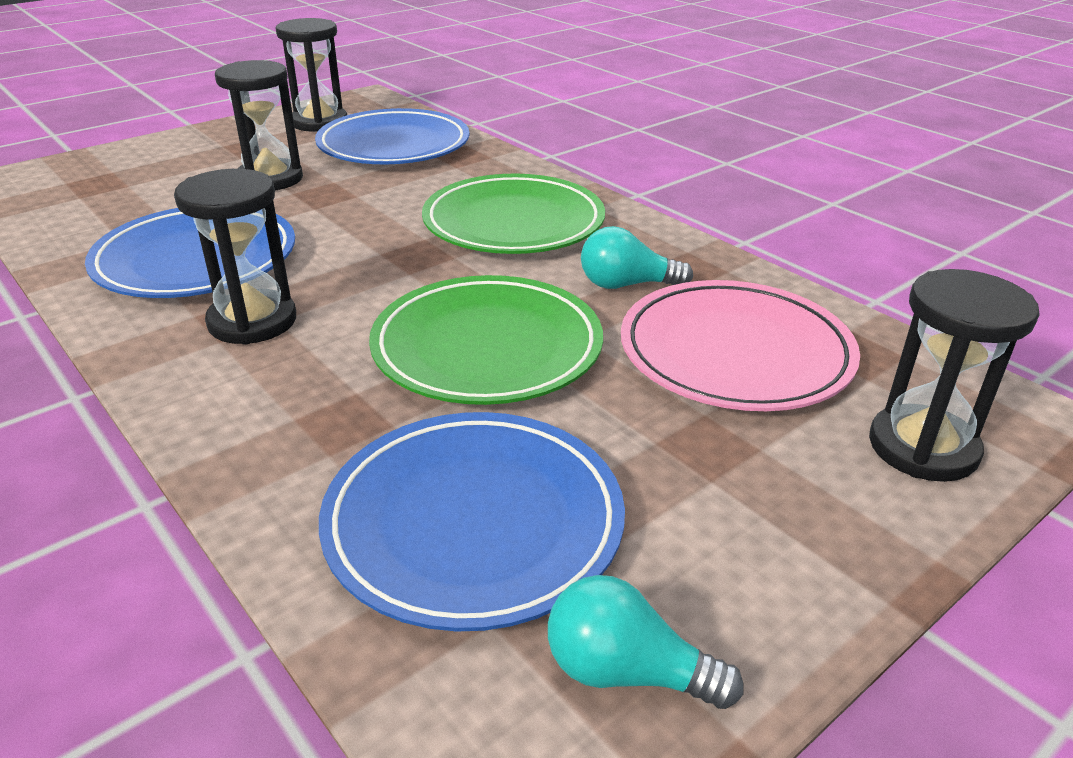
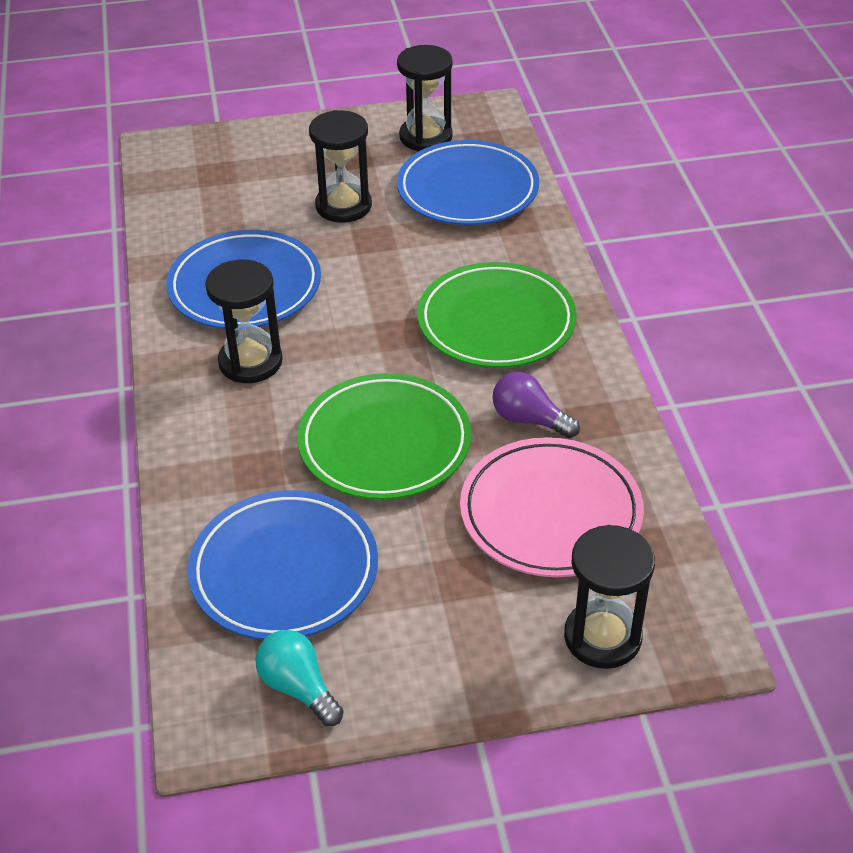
camera: 30 degrees right, 10 degrees up
(626, 285) = (529, 420): turquoise light bulb -> purple light bulb

